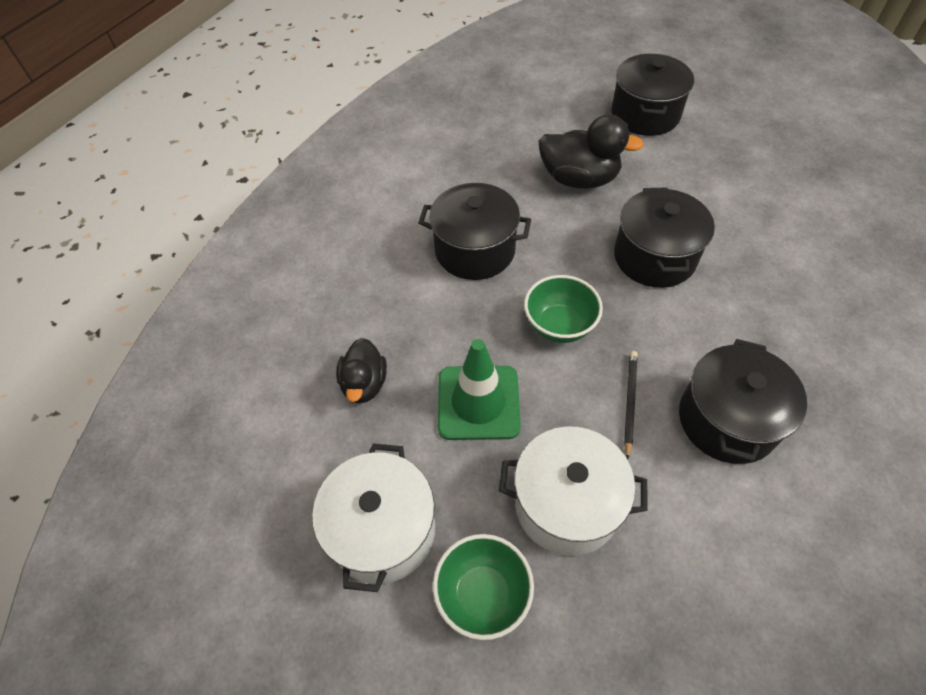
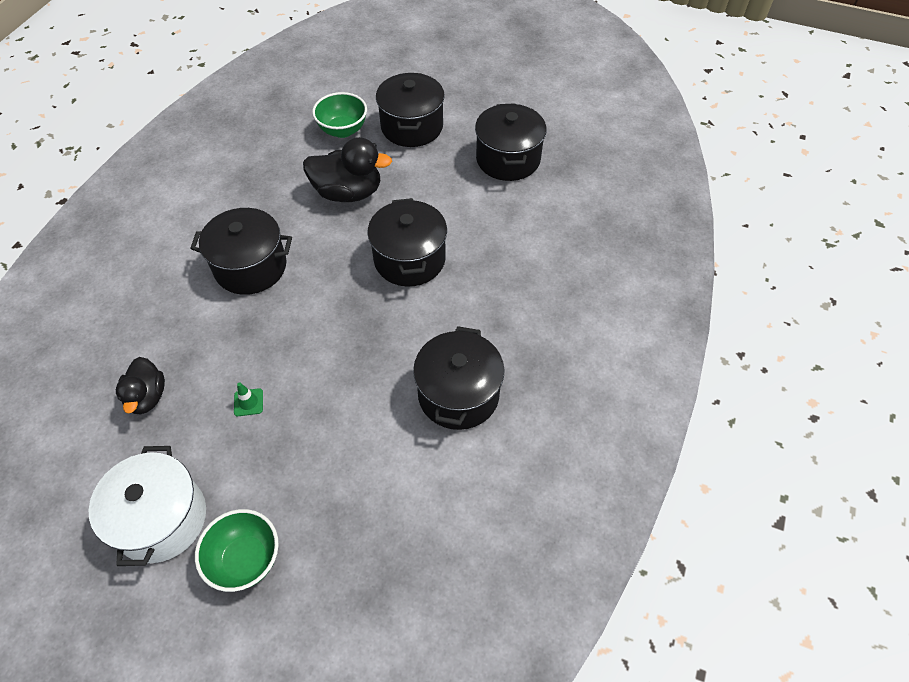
camera: 10 degrees left, 0 degrees up
(478, 402) = (248, 402): green traffic cone -> green traffic cone, size x0.41
(559, 326) = (322, 328): green bowl -> green bowl (343, 130)
(566, 504) = (319, 479): white pot -> none
(629, 402) = (378, 388): black pencil -> none
(758, 156) = (508, 159): none -> black pot

